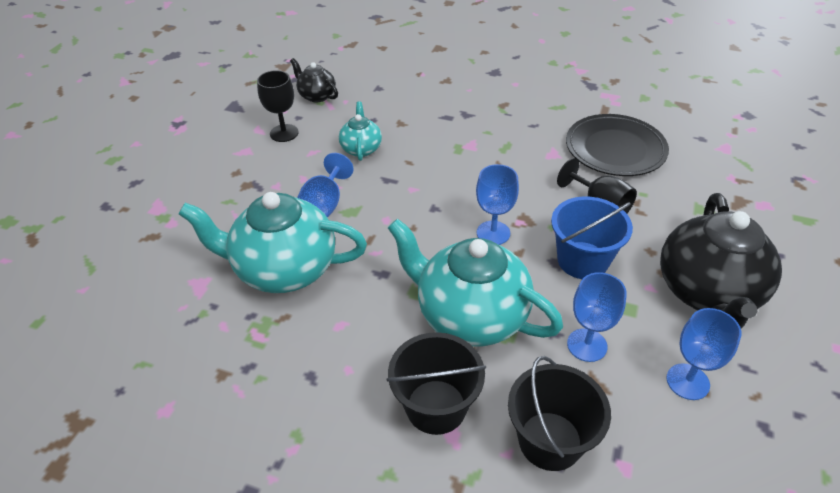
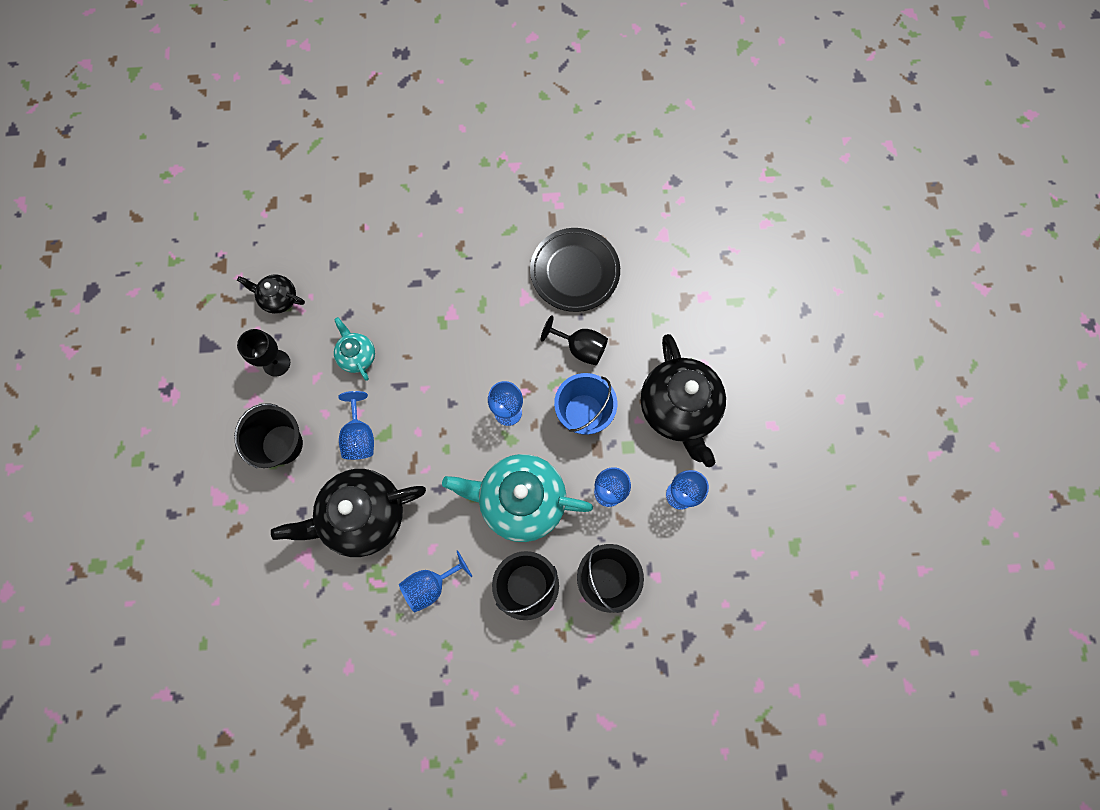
camera: 25 degrees left, 30 degrees up
(246, 188) = (282, 444): none -> black bucket
(284, 269) = (363, 516): turquoise teapot -> black teapot
(317, 360) = (431, 585): none -> blue goblet

